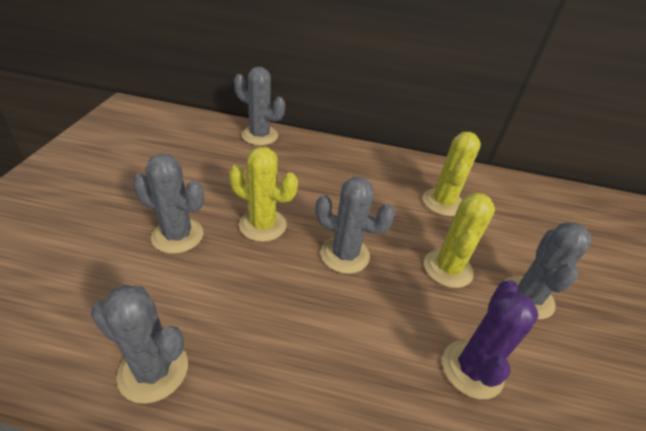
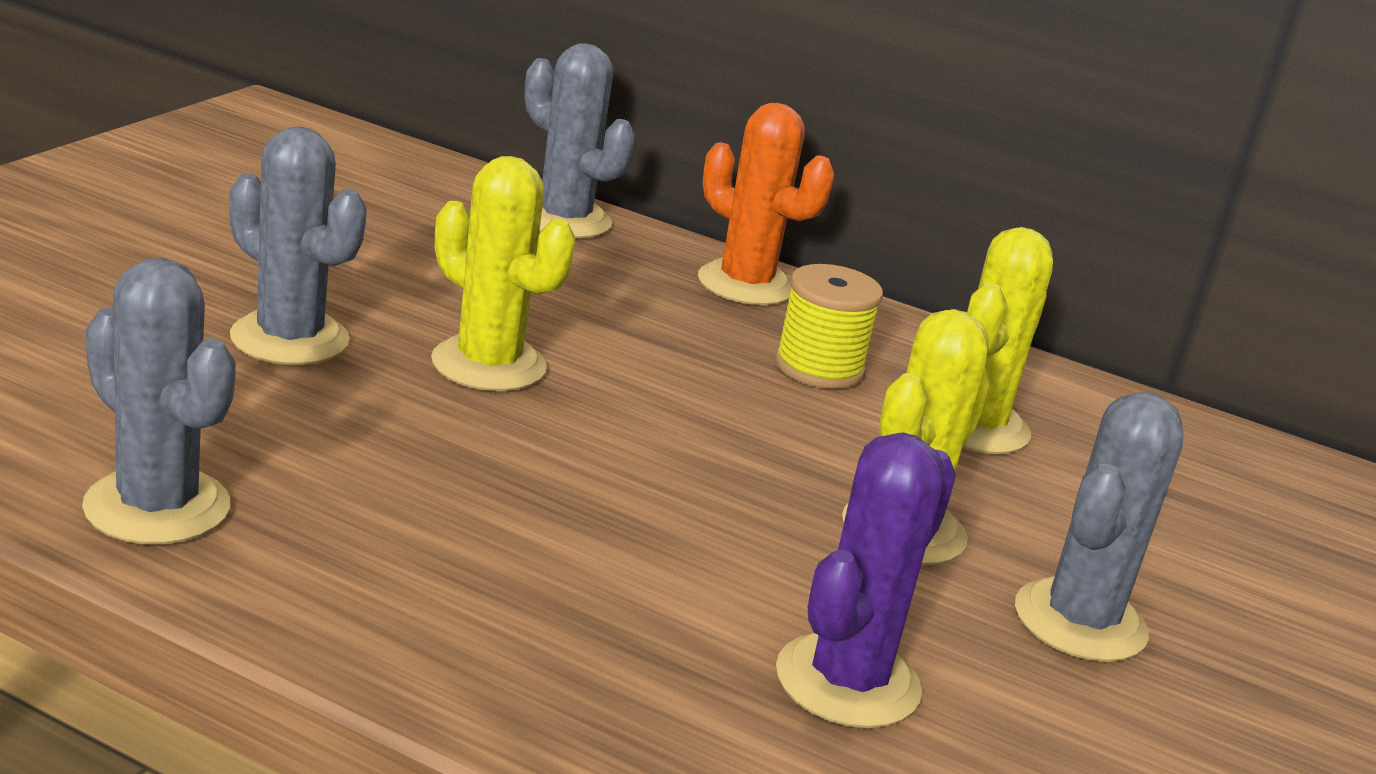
camera: 15 degrees right, 15 degrees down
(336, 151) = (746, 284): none -> orange cactus
(345, 255) = (656, 451): grey cactus -> none
(379, 188) = (819, 368): none -> yellow spool

